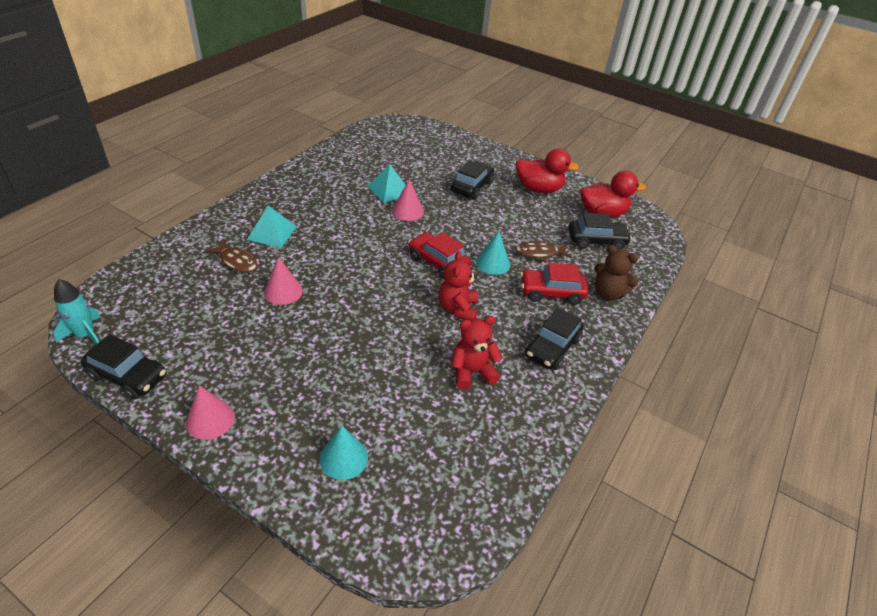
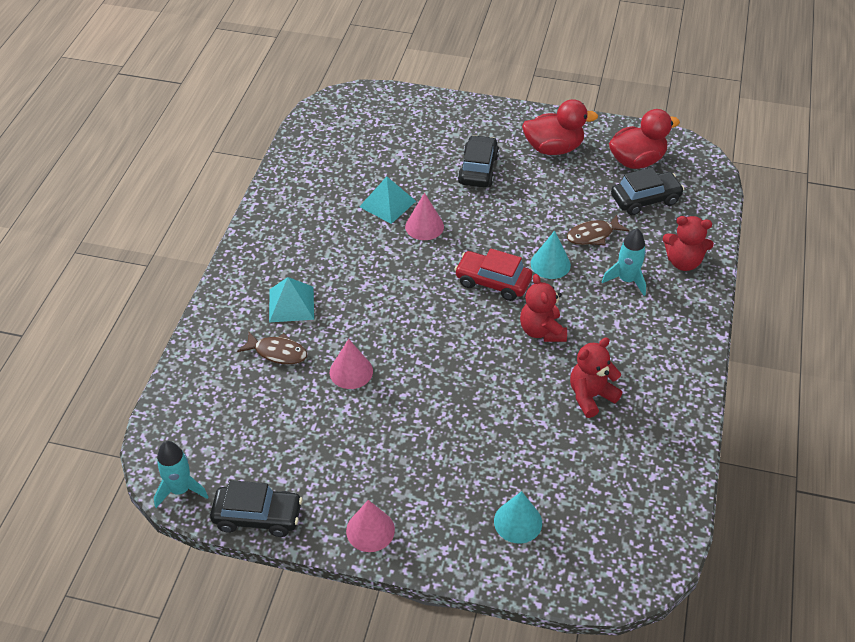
camera: 15 degrees left, 5 degrees up
(551, 292) = (626, 280): red car -> turquoise rocket
(552, 347) = (654, 343): black car -> none
(608, 293) = (683, 262): brown teddy bear -> red teddy bear

